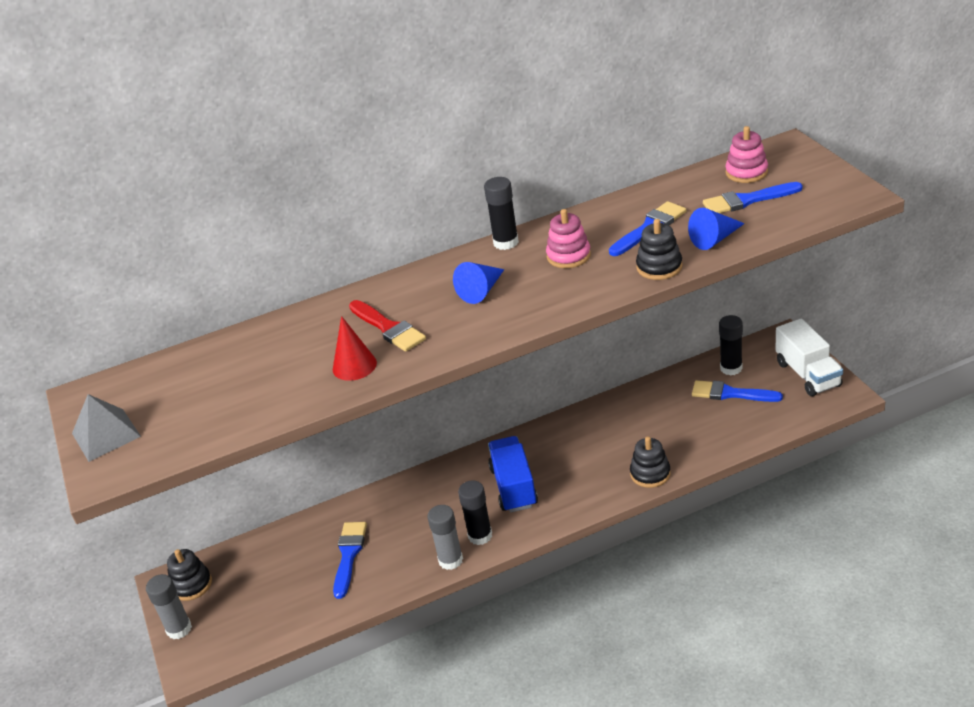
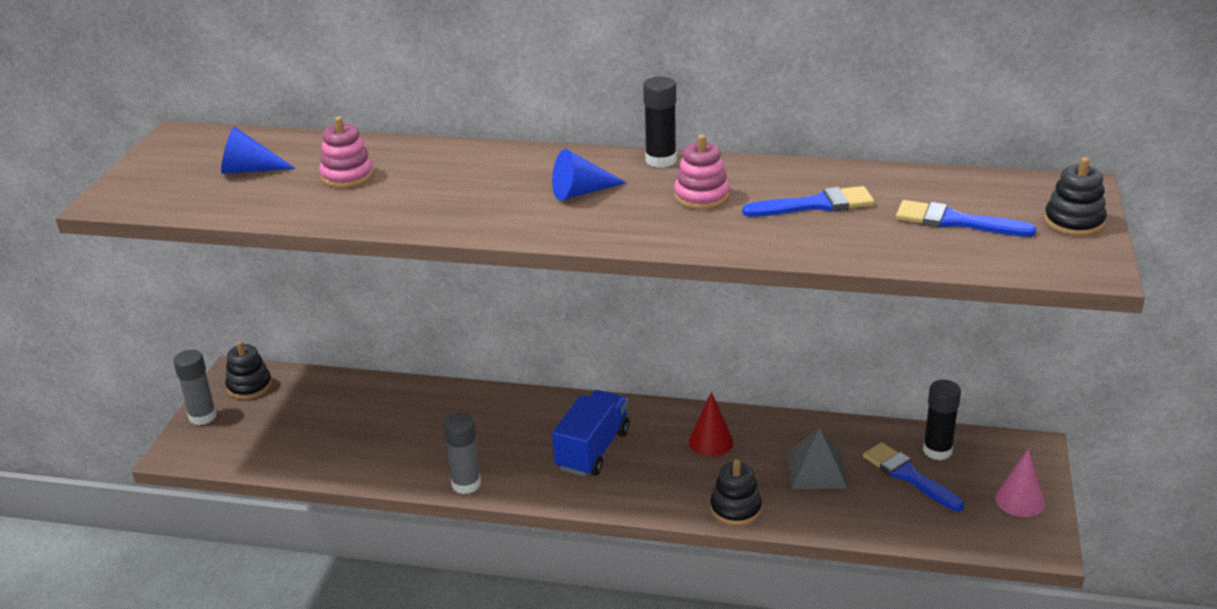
camera: 30 degrees right, 5 degrees down
(106, 434) = (153, 172): grey pyramid -> grey pyramid (816, 470)
(349, 555) = (390, 431): blue brush -> none
(354, 366) = (392, 206): red cone -> red cone (711, 442)
(388, 328) = (461, 188): red brush -> none
(480, 536) = (514, 477): black glue stick -> none
(659, 267) = (774, 244): black stacking toy -> black stacking toy (1073, 222)
(715, 239) = (868, 243): blue cone -> blue cone (250, 170)
(746, 172) = (993, 195): pink stacking toy -> pink stacking toy (347, 176)
(807, 374) = (1019, 500): white truck -> pink cone

